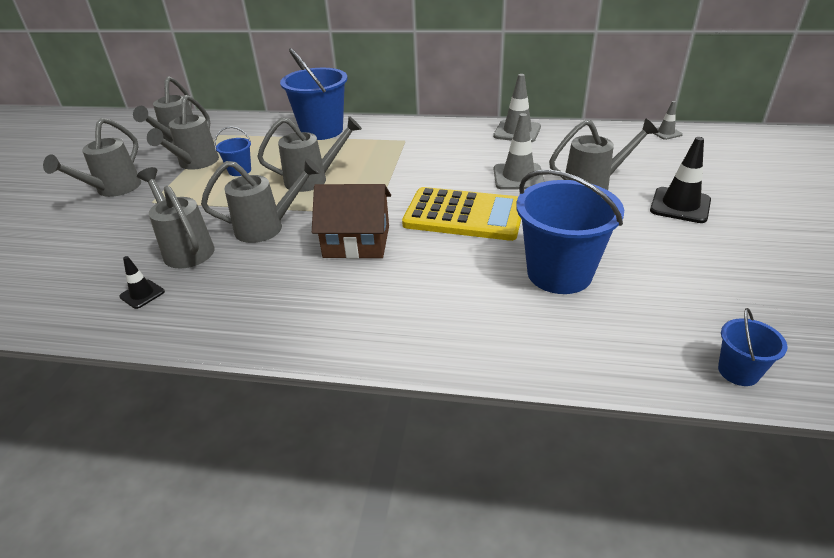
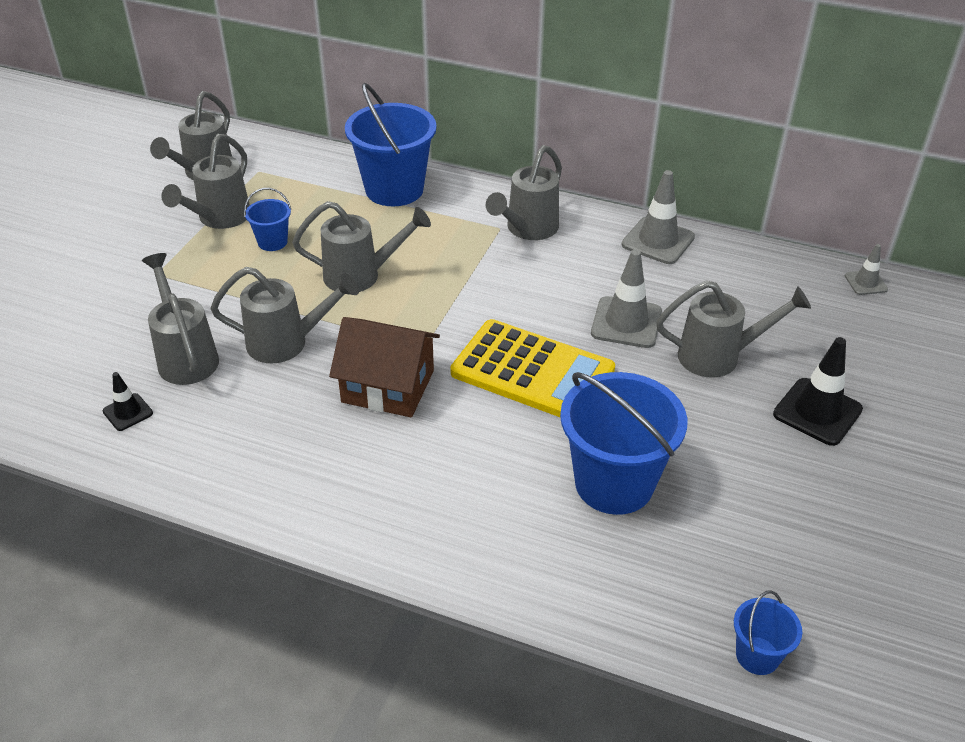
camera: 10 degrees right, 5 degrees up
(113, 189) = (113, 244): grey watering can -> grey watering can (527, 229)

